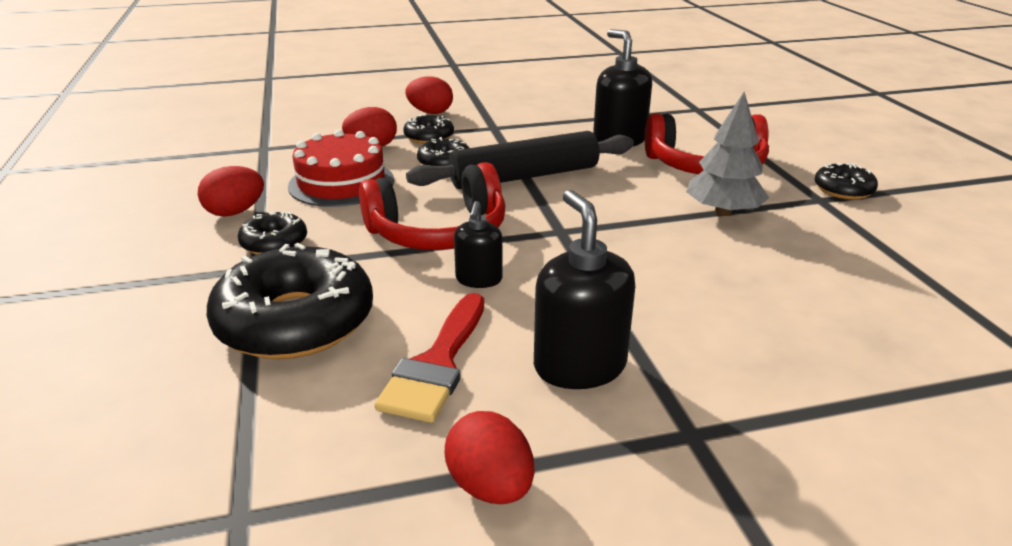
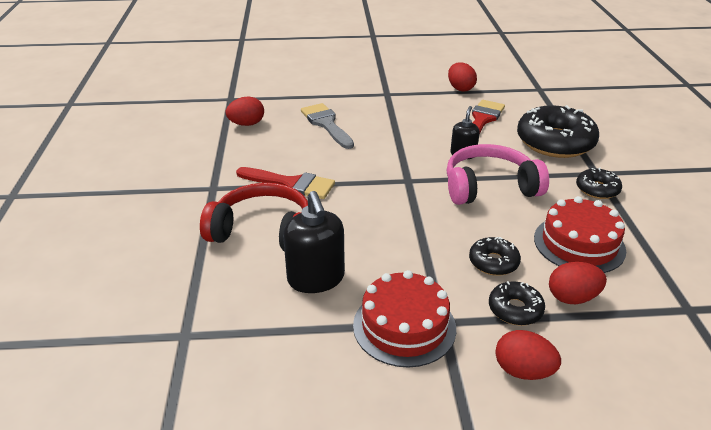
camera: 170 degrees left, 5 degrees up
(235, 212) = (646, 219): red egg -> red egg (247, 124)
(439, 232) = (489, 187): red headphones -> pink headphones
(524, 176) = (422, 235): black rolling pin -> none
(526, 123) = (404, 326): none -> red cake
(579, 366) = (420, 114): black soap dispenser -> none
(723, 212) = (291, 184): grey tree -> red brush
(763, 317) = (326, 124): none -> grey brush
(843, 190) = (186, 194): black donut -> none

